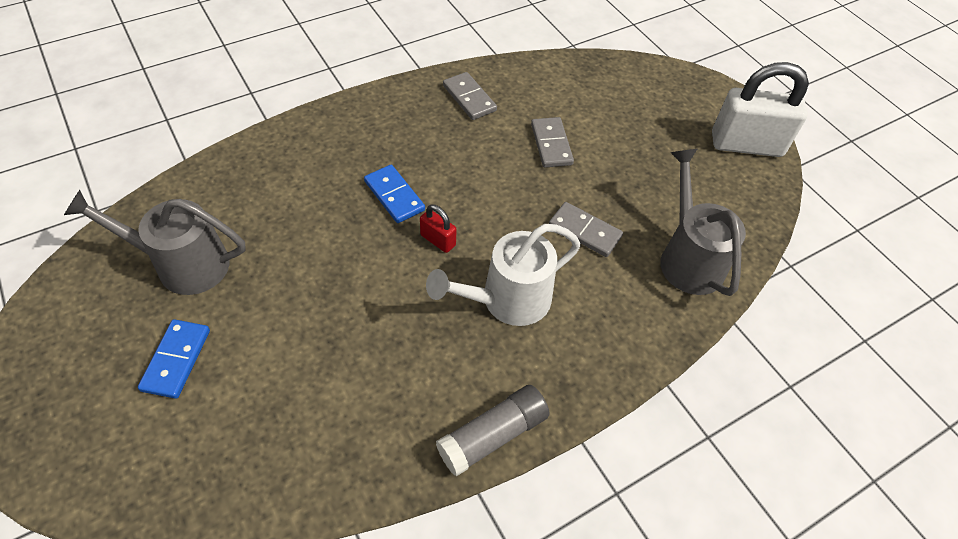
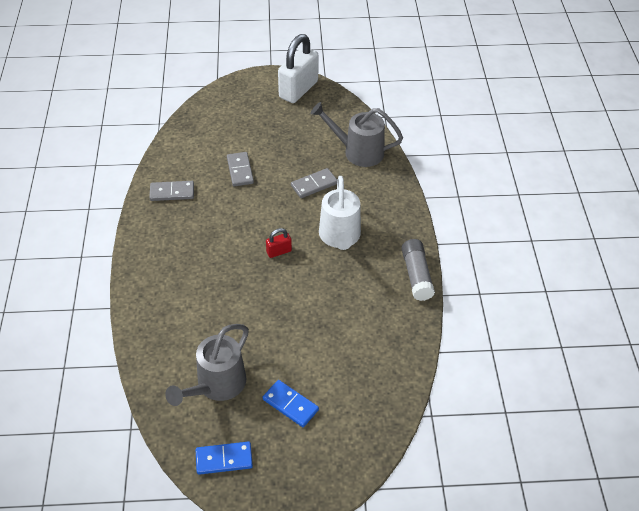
camera: 60 degrees left, 5 degrees down
(394, 196) = (230, 260): blue domino -> blue domino (224, 459)
(551, 144) = (240, 170): grey domino -> grey domino turned 60 degrees clockwise

